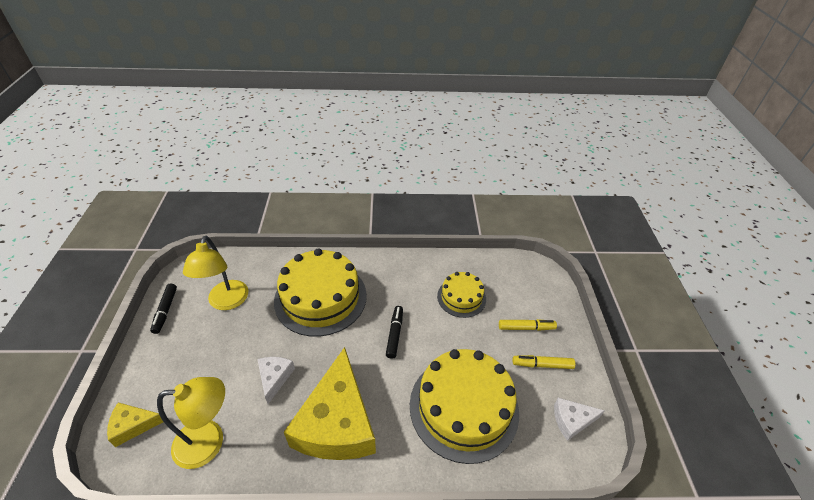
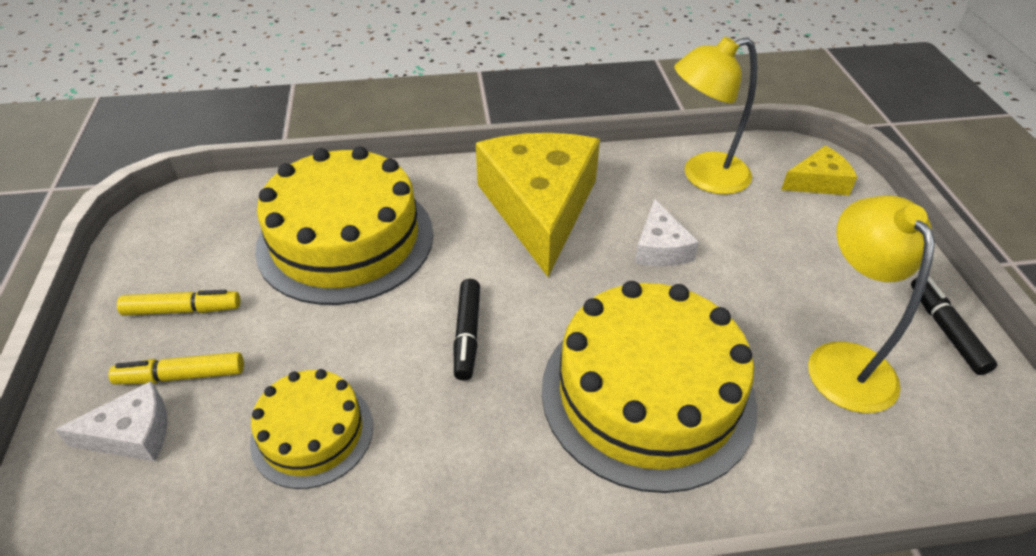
camera: 175 degrees right, 0 degrees up
(572, 420) = (175, 239): white cheese -> white cheese (132, 434)

